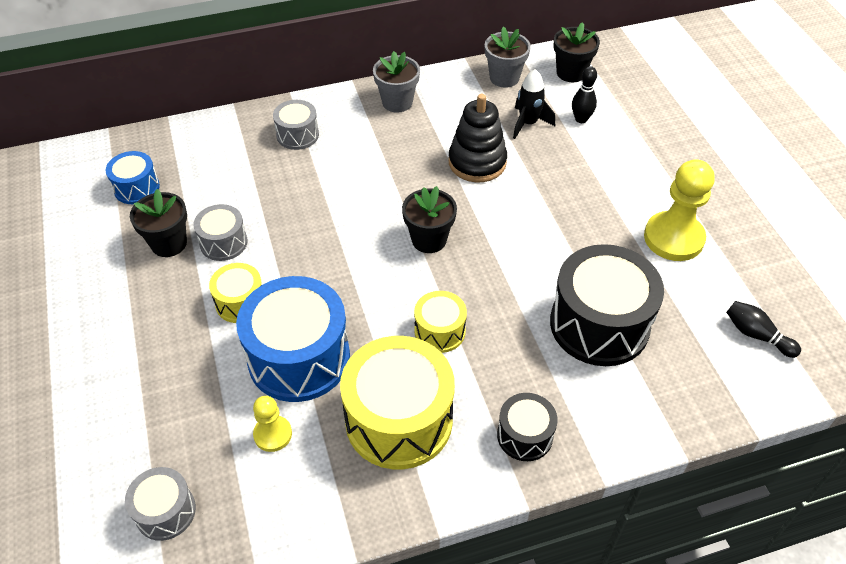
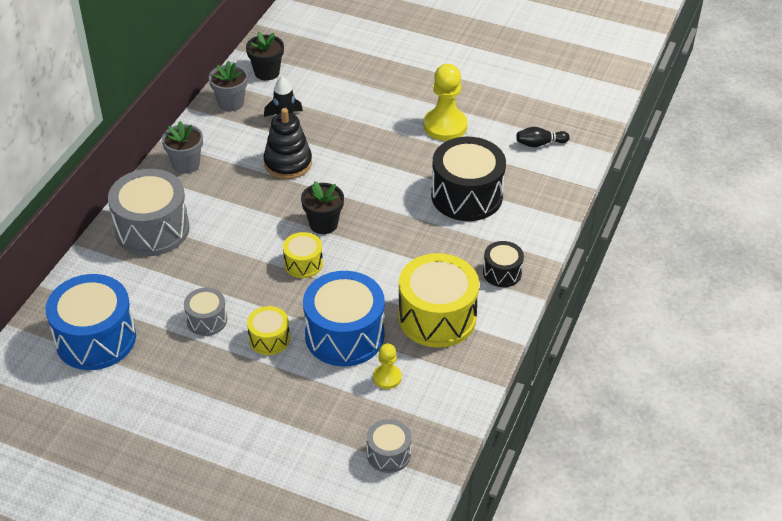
camera: 50 degrees left, 5 degrees down
(137, 188) = (95, 338): blue drum -> blue drum, size x1.95
(169, 243) = (173, 348): black flower pot -> none
(297, 135) = (152, 229): grey drum -> grey drum, size x1.95
(440, 331) = (396, 262): yellow drum -> yellow drum (303, 263)
(581, 119) = (311, 96): black bowling pin -> none

